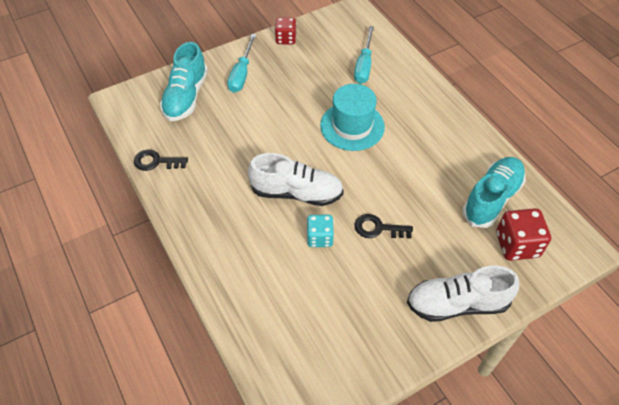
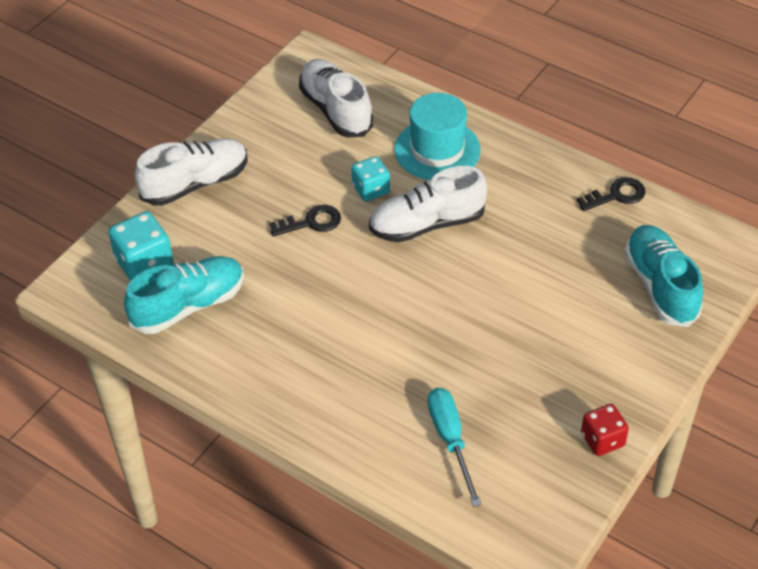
camera: 155 degrees right, 5 degrees down
(241, 74) = (617, 350): turquoise screwdriver -> none
(305, 331) = (336, 110): none -> white shoe
(352, 126) = (411, 333): turquoise hat -> turquoise hat (437, 150)
(491, 199) = (188, 306): turquoise shoe -> turquoise shoe turned 135 degrees counterclockwise
(517, 245) = (144, 263): red dice -> turquoise dice

